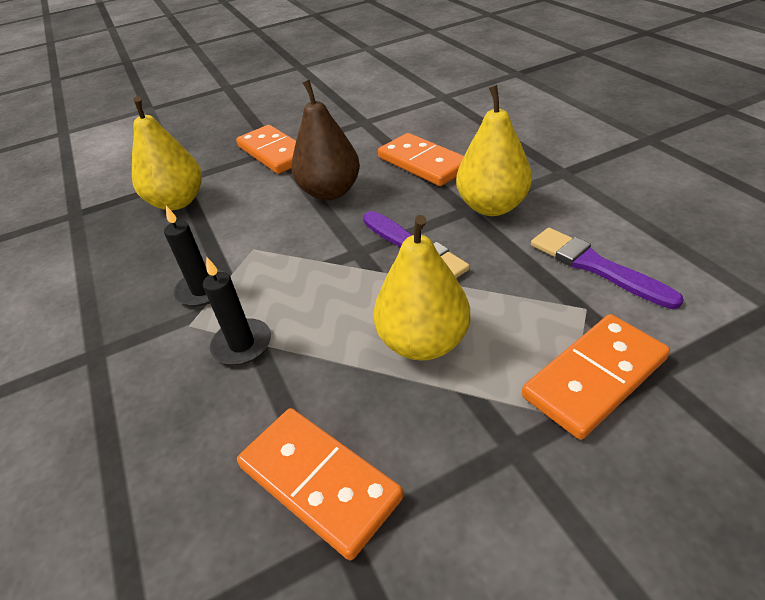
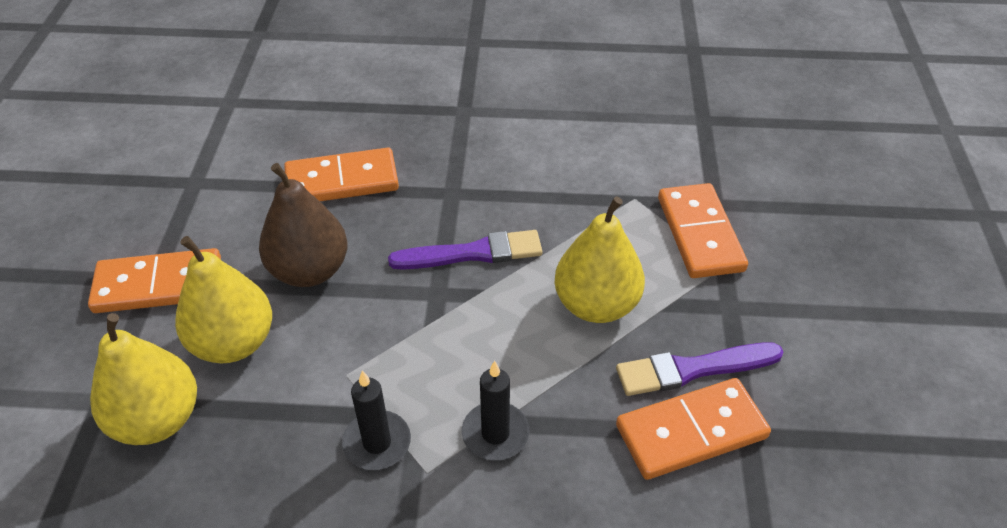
camera: 65 degrees left, 5 degrees up
(492, 206) = (465, 176): yellow pear -> yellow pear (233, 343)
(596, 267) = (597, 166): purple brush -> purple brush (693, 369)

